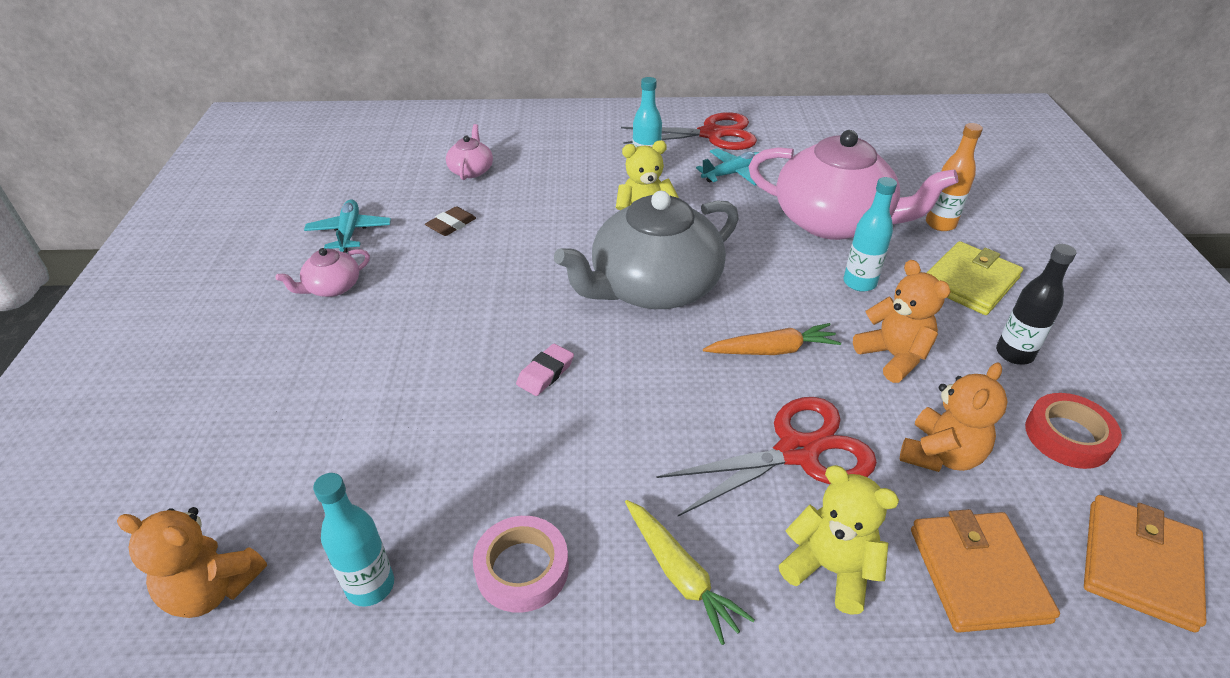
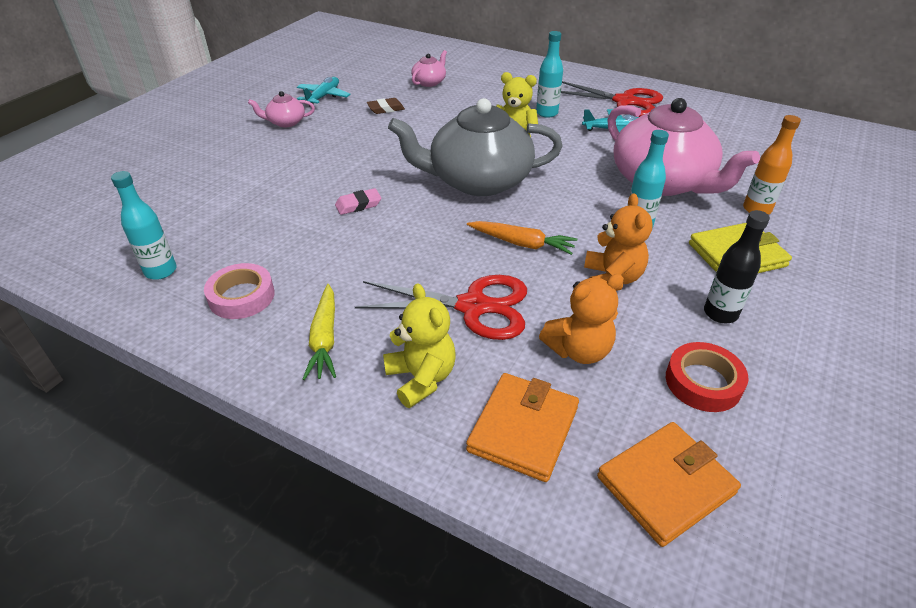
camera: 30 degrees right, 0 degrees up
(212, 589) = (92, 241): orange teddy bear -> none

